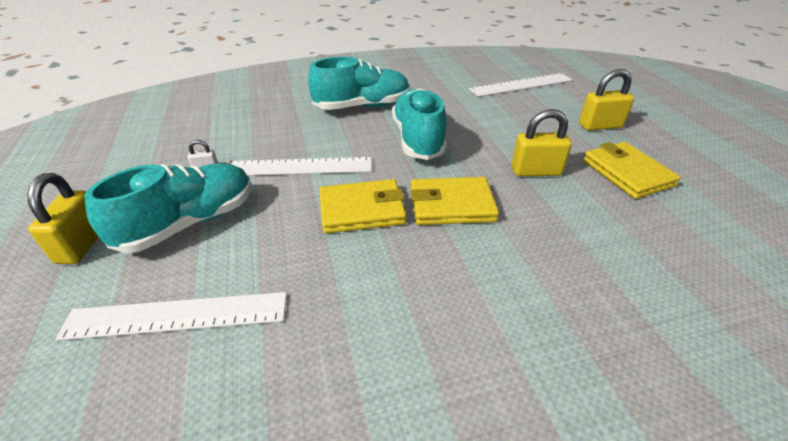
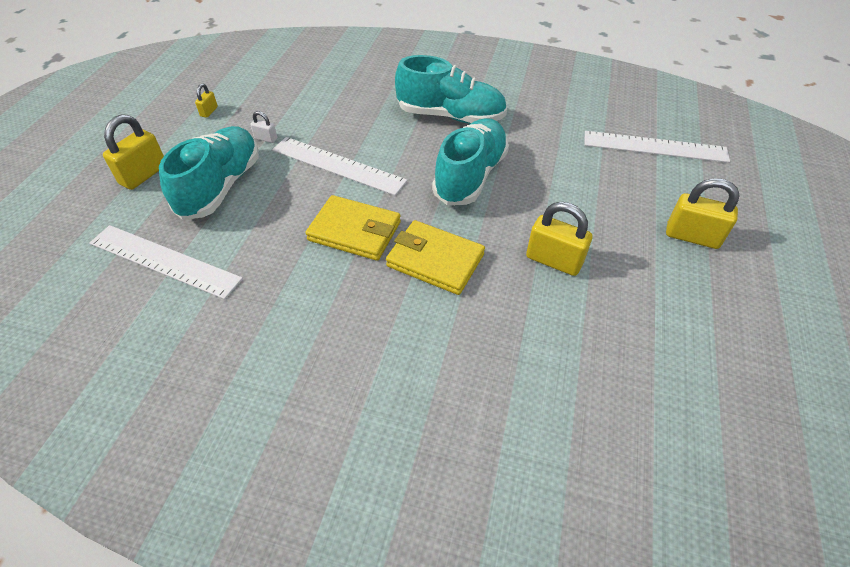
camera: 30 degrees right, 10 degrees up
(122, 166) = (209, 111): none -> yellow padlock
(189, 223) = (220, 187): turquoise shoe -> turquoise shoe turned 60 degrees counterclockwise
(627, 173) = (654, 305): yellow wallet -> none

